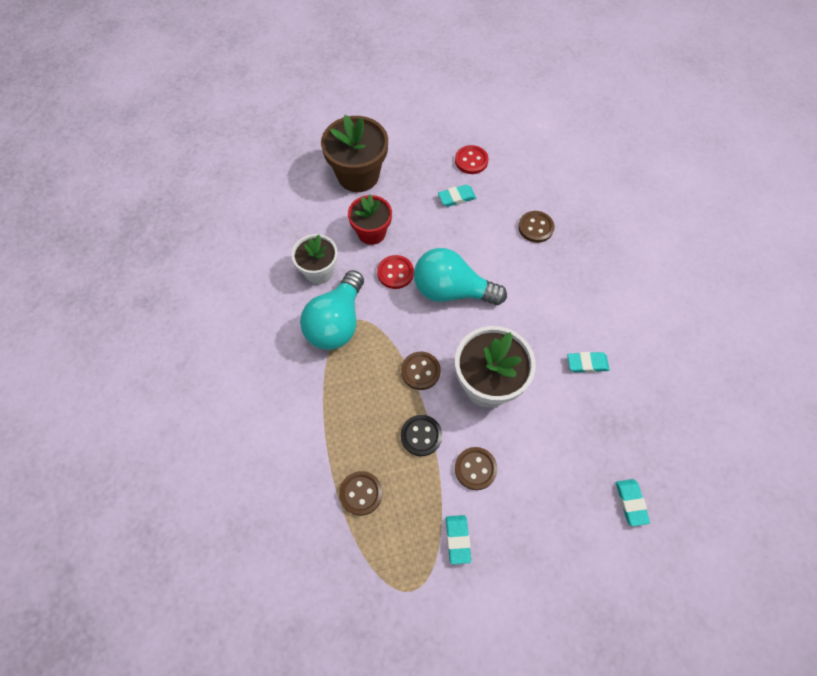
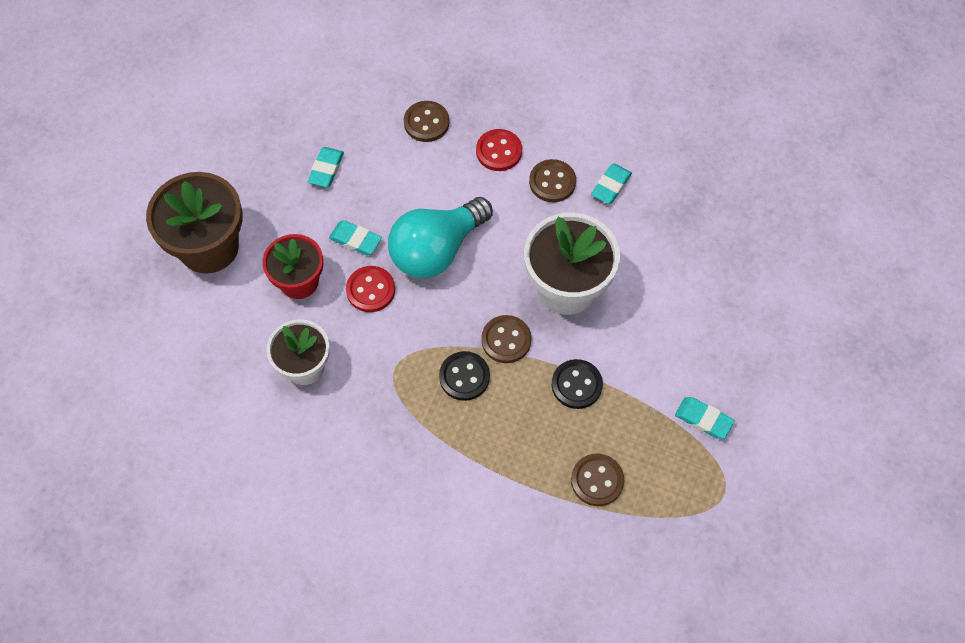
camera: 55 degrees left, 0 degrees up
(336, 322) = (385, 387): turquoise light bulb -> none
(376, 363) = (464, 377): none -> black button
(471, 161) = (291, 124): red button -> red button (499, 151)
(475, 469) = (645, 357): brown button -> brown button (552, 182)
(631, 503) = (768, 248): turquoise eraser -> turquoise eraser (355, 240)

